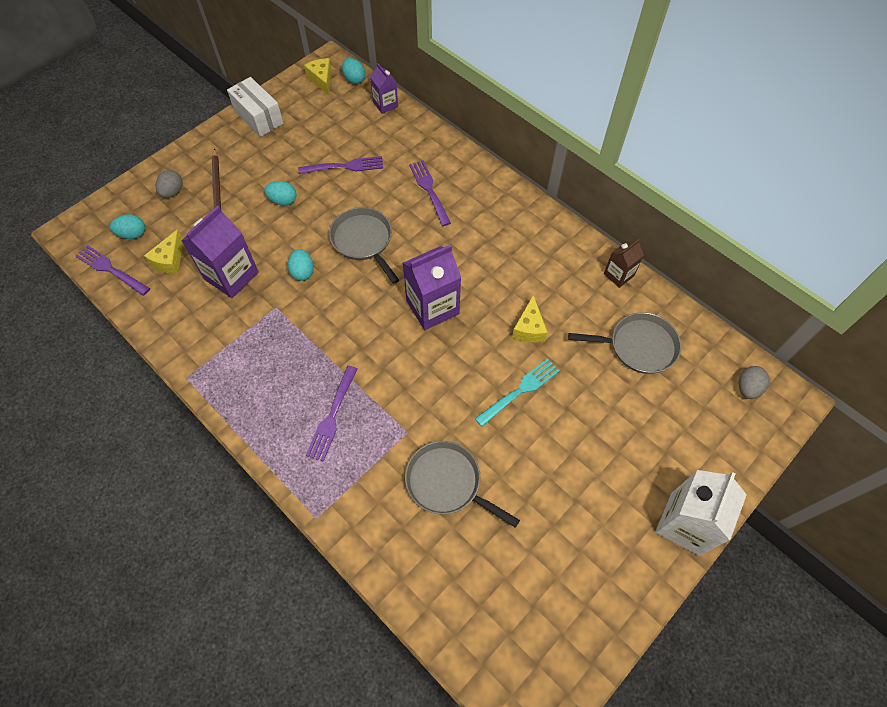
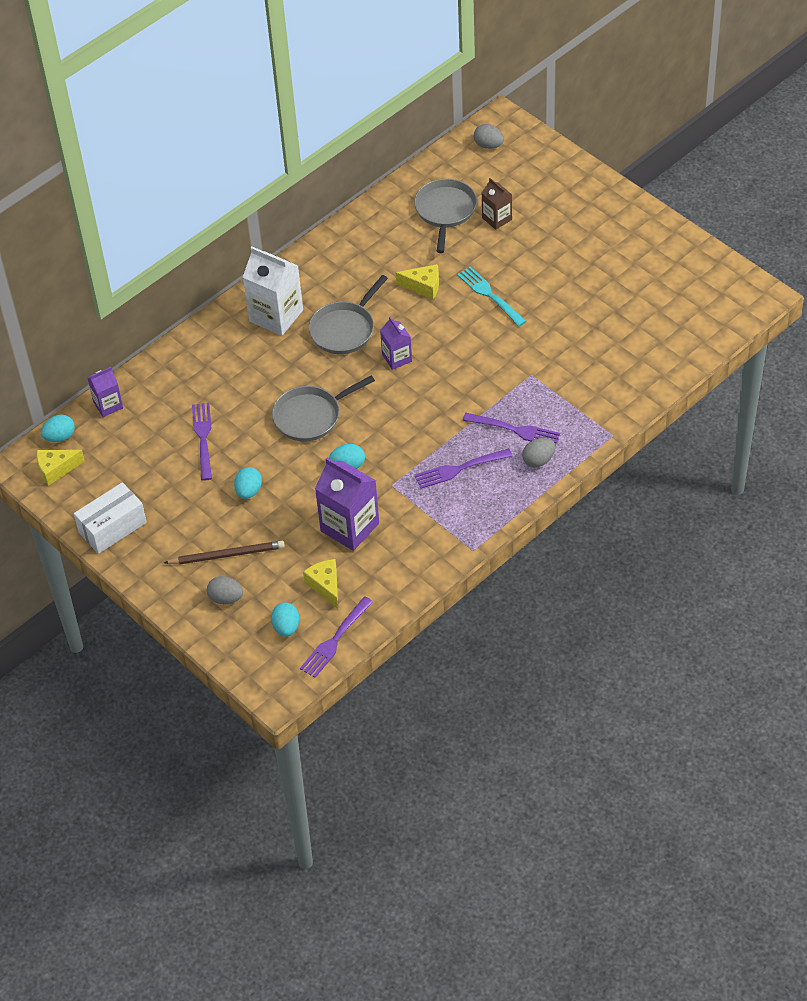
camera: 85 degrees left, 10 degrees down
(170, 260) = (325, 586): yellow cheese -> yellow cheese turned 135 degrees counterclockwise
(289, 439) = (538, 460): none -> grey egg
(429, 191) = (246, 362): purple fork -> purple fork (460, 468)
(432, 307) = (397, 358): purple carton -> purple carton, size x0.56
(447, 483) = (578, 346): grey pan -> grey pan (344, 329)
(618, 275) = (365, 218): brown carton -> brown carton (497, 219)
(685, 523) = (609, 198): white carton -> white carton (276, 316)

